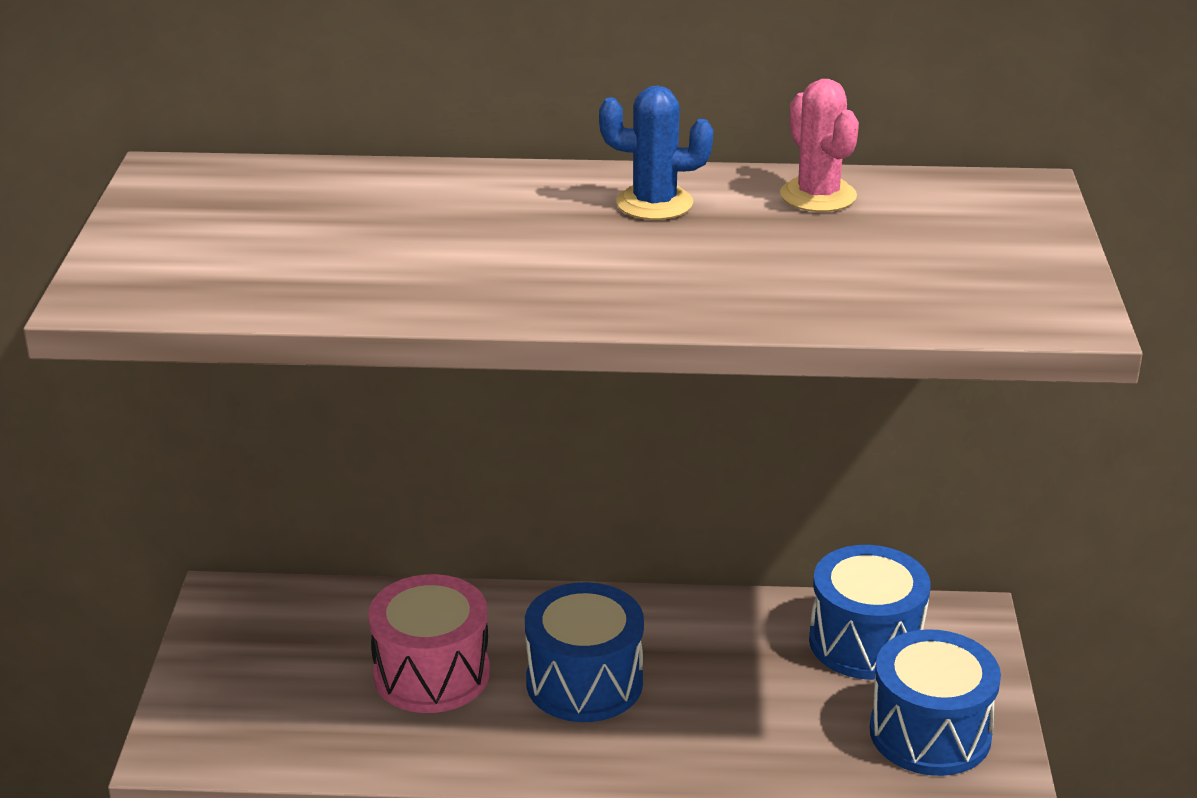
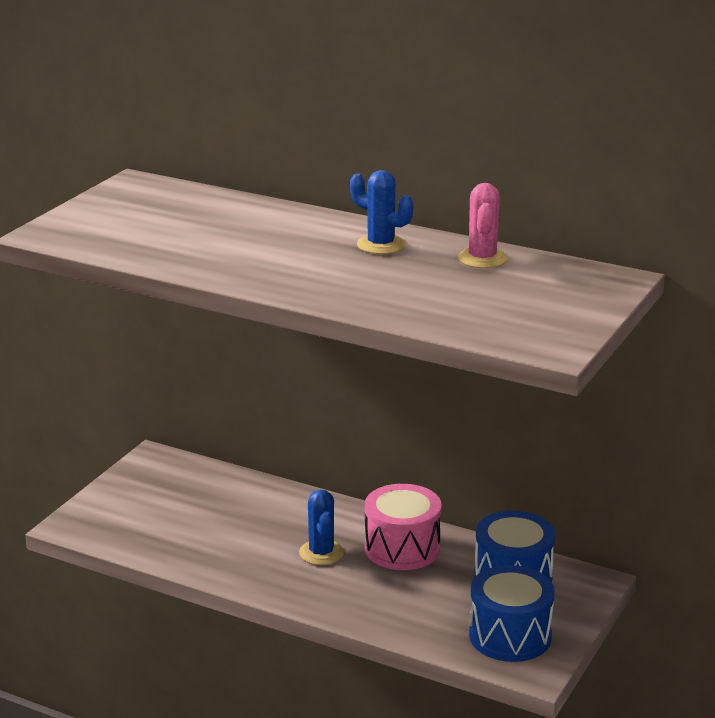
camera: 25 degrees right, 5 degrees down
(431, 674) = (237, 525): pink drum -> pink drum (402, 548)
(584, 682) = (321, 553): blue drum -> blue cactus

